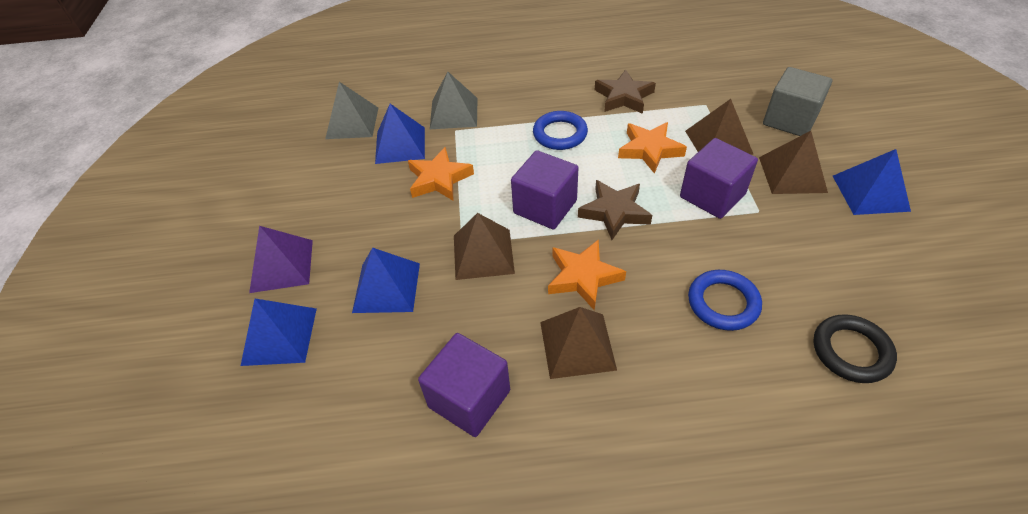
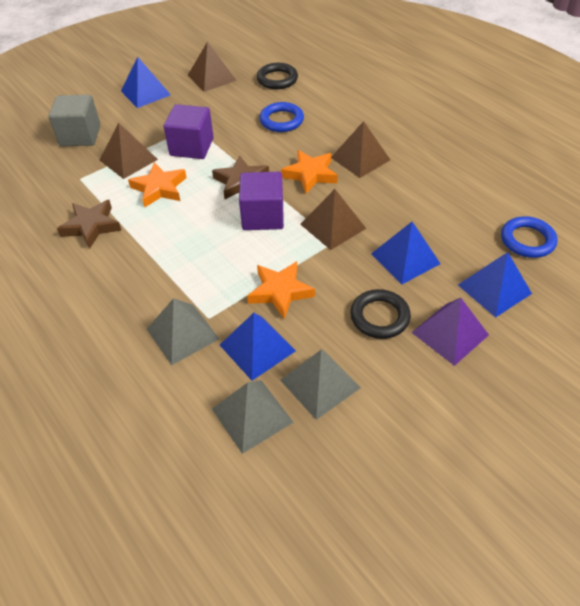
camera: 125 degrees left, 0 degrees up
(335, 164) = (320, 383): none -> grey pyramid
(348, 228) = (379, 317): none -> black ring
(469, 398) = (433, 182): purple cube -> none
(560, 134) = (170, 244): blue ring -> blue ring (527, 240)
(792, 174) = (146, 122): brown pyramid -> brown pyramid (212, 77)

